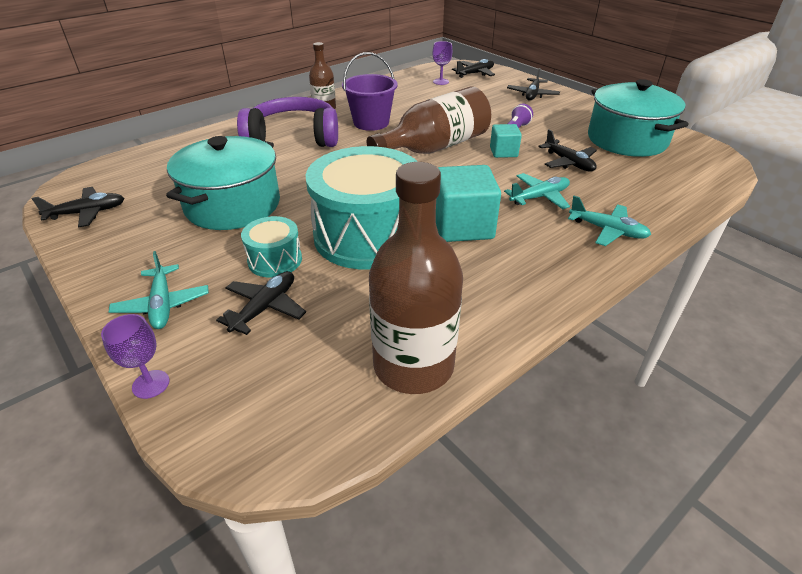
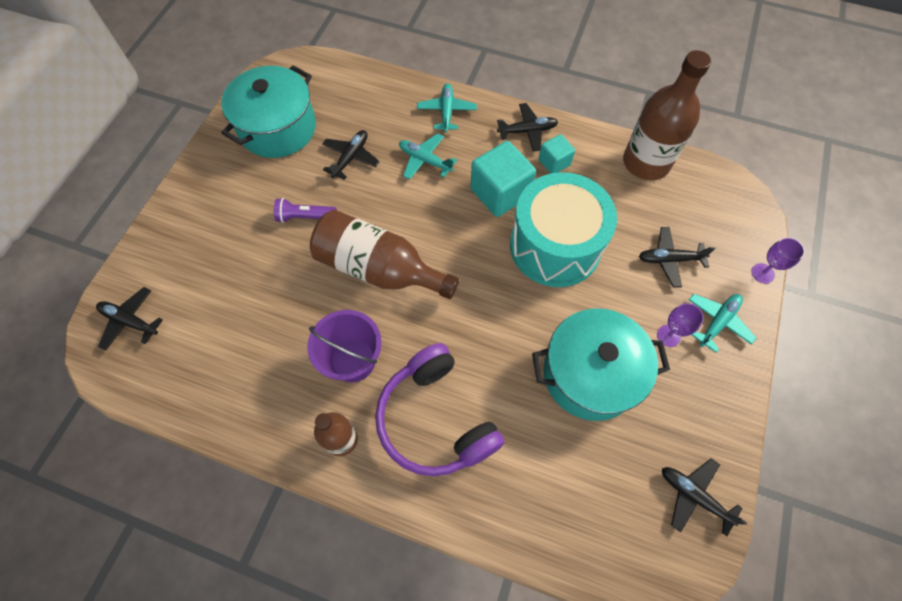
camera: 120 degrees left, 25 degrees up
(275, 260) = (626, 287): turquoise drum -> none
(441, 82) = (180, 349): purple goblet -> purple goblet (668, 336)
(503, 152) = (357, 210): turquoise cube -> turquoise cube (554, 162)
(532, 95) = (187, 233): black plane -> black plane (527, 131)

